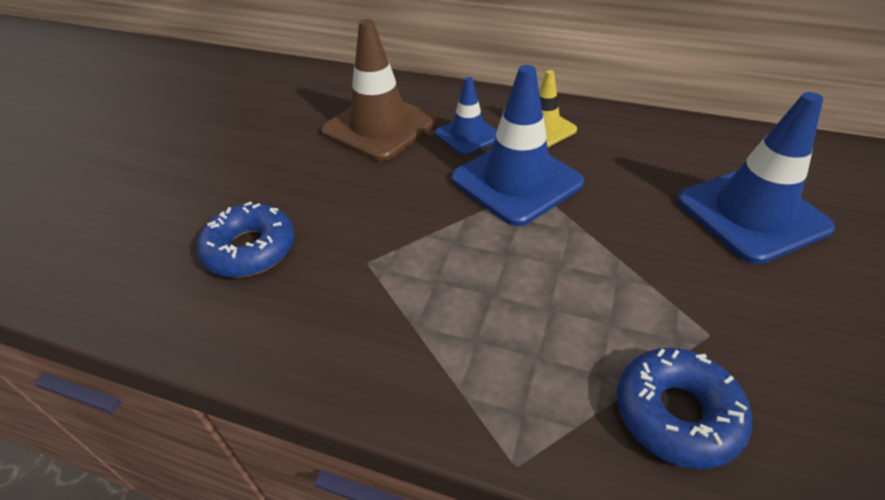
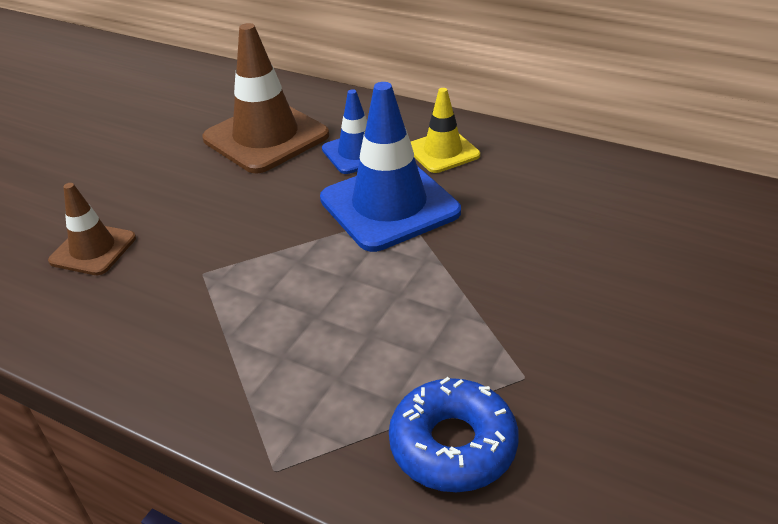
camera: 10 degrees right, 5 degrees down
(250, 249) = (93, 249): blue donut -> brown traffic cone
(751, 214) = (634, 262): blue traffic cone -> none

